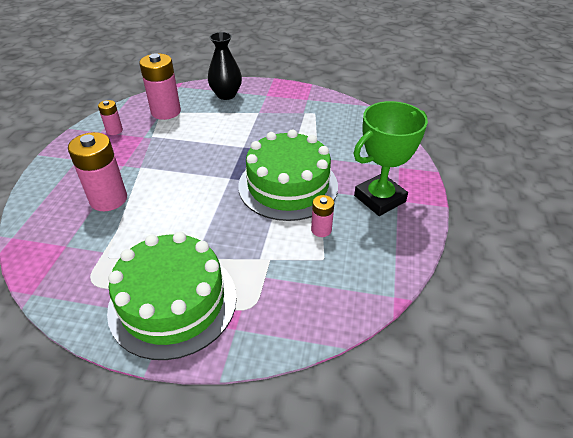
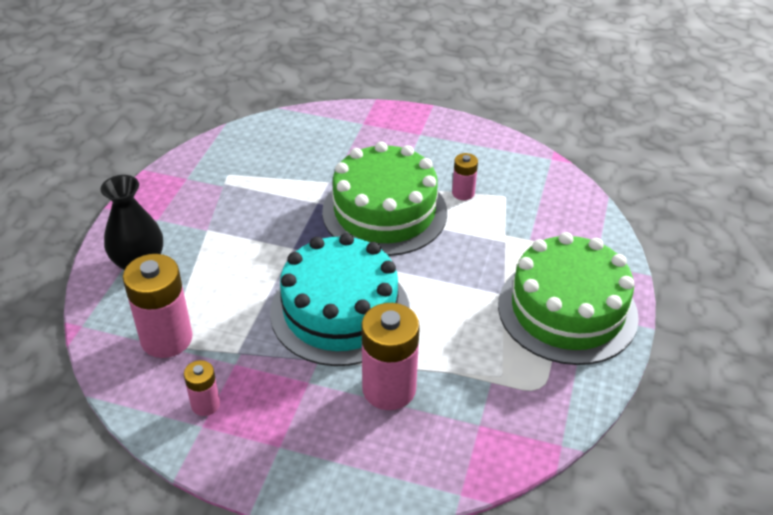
camera: 85 degrees left, 0 degrees up
(182, 172) = (340, 311): none -> turquoise cake
(379, 198) = (417, 145): green trophy -> none

